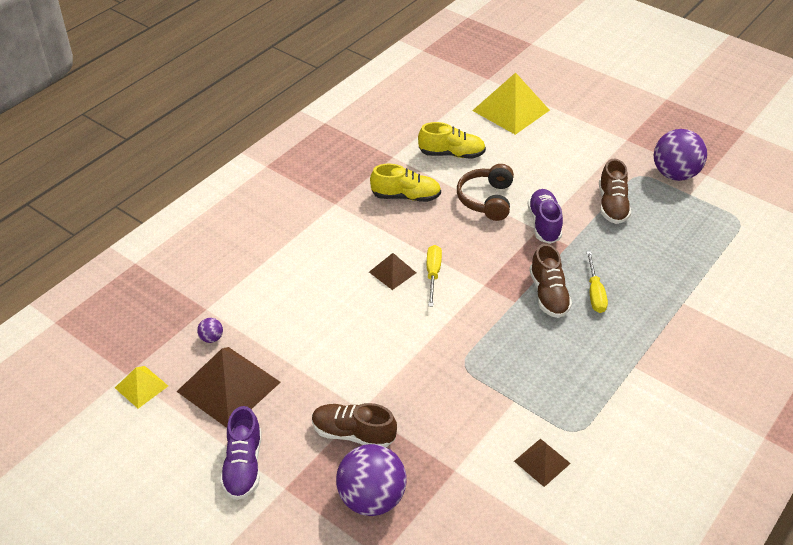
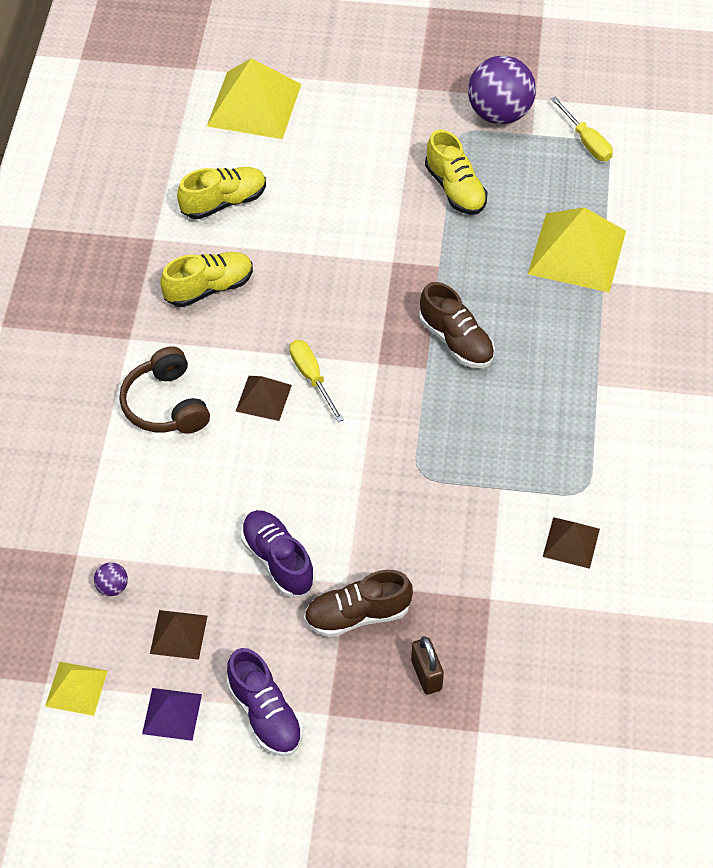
camera: 30 degrees left, 10 degrees up
(185, 433) = (172, 714): none -> purple pyramid
(228, 386) = (178, 634): brown pyramid -> brown pyramid, size x0.52
(371, 498) = (426, 675): purple ball -> brown padlock
(486, 200) = (308, 248): brown headphones -> brown headphones (166, 405)
(544, 224) = (394, 250): purple shoe -> purple shoe (278, 561)
(595, 293) = (504, 314): yellow screwdriver -> yellow screwdriver (586, 141)
(612, 205) = (455, 189): brown shoe -> yellow shoe
(675, 277) = (577, 252): none -> yellow pyramid

